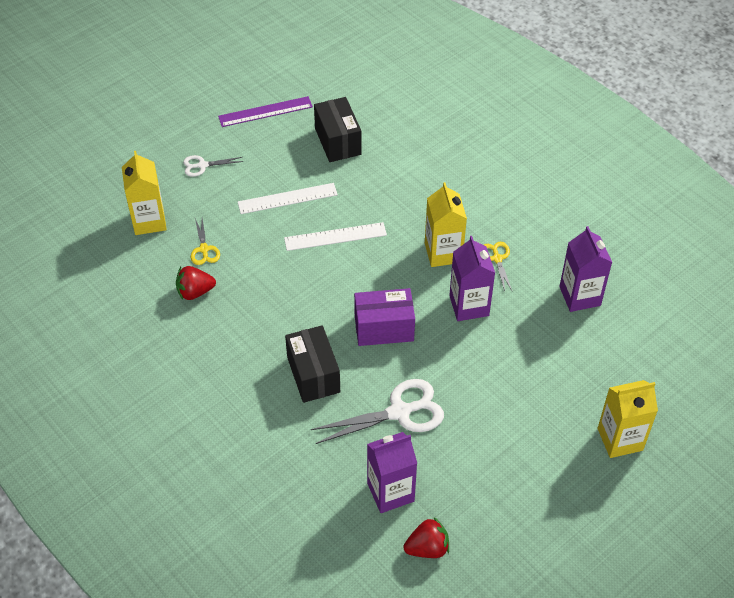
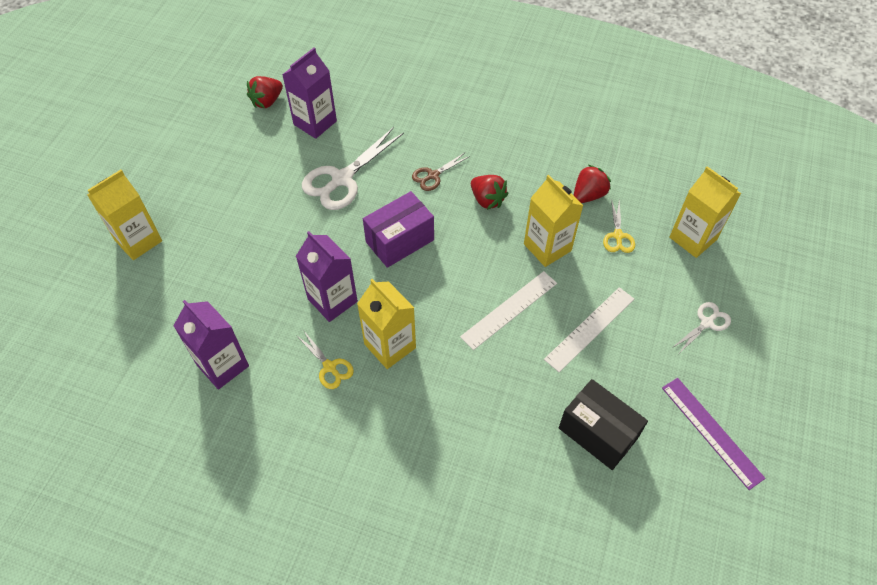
camera: 150 degrees right, 5 degrees up
(204, 249) = (618, 236): yellow scissors -> yellow scissors turned 135 degrees counterclockwise
(265, 112) = (711, 432): purple ruler -> purple ruler turned 75 degrees counterclockwise
(267, 267) = (547, 247): none -> yellow carton
(283, 329) = (487, 200): none -> red strawberry
(313, 375) = (433, 175): black box -> brown scissors

